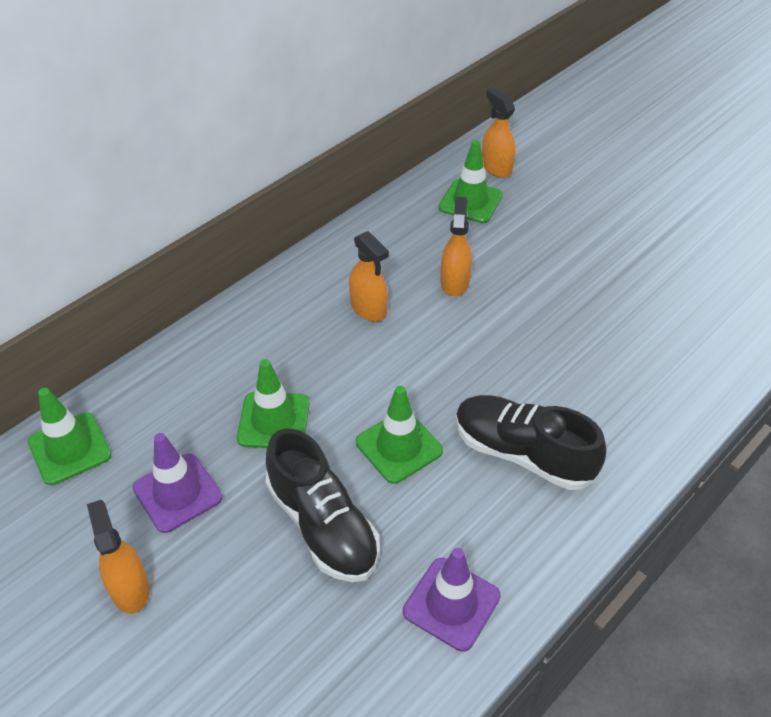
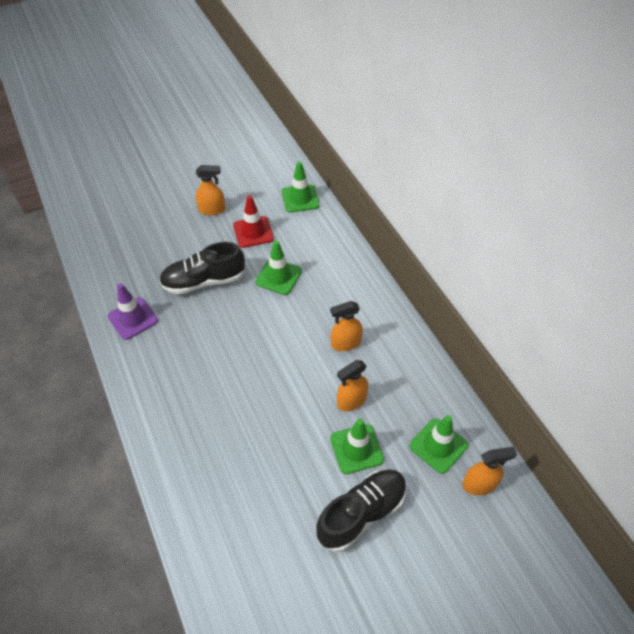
camera: 110 degrees right, 5 degrees up
(177, 493) = (253, 232): purple traffic cone -> red traffic cone
(399, 446) = (233, 326): green traffic cone -> green traffic cone (356, 449)
(454, 282) = (351, 401): orange spray bottle -> orange spray bottle turned 120 degrees clockwise
(523, 453) = (196, 383): black shoe -> black shoe (361, 513)

